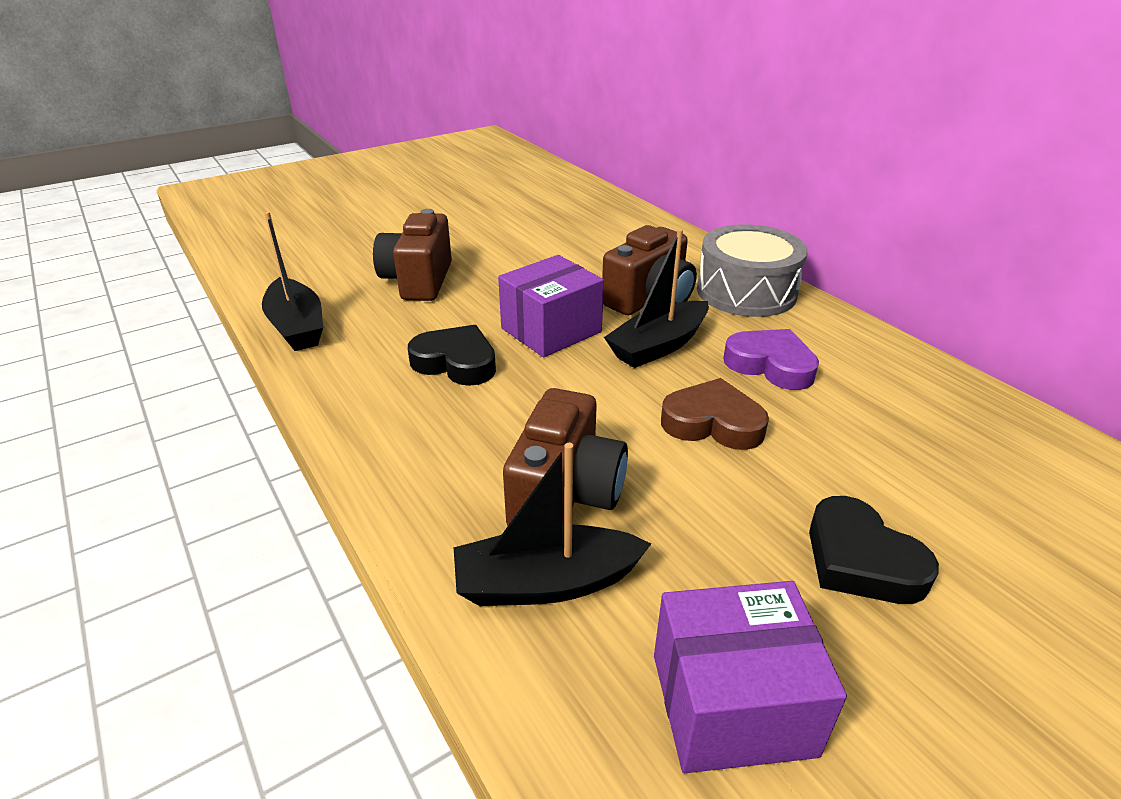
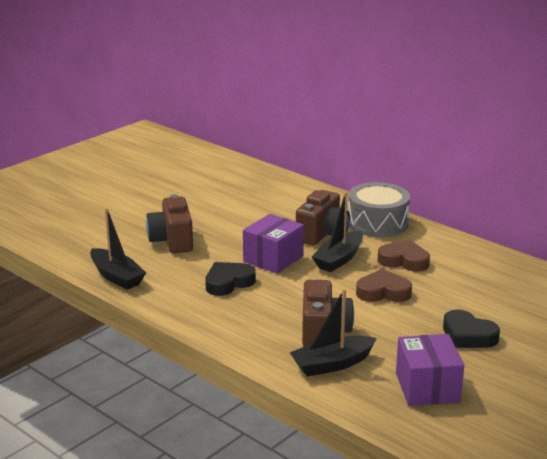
camera: 15 degrees left, 10 degrees down
(456, 362) = (228, 282): black heart -> black heart turned 45 degrees counterclockwise
(732, 703) = (427, 387): purple box -> purple box turned 75 degrees counterclockwise
(770, 365) = (404, 261): purple heart -> brown heart

